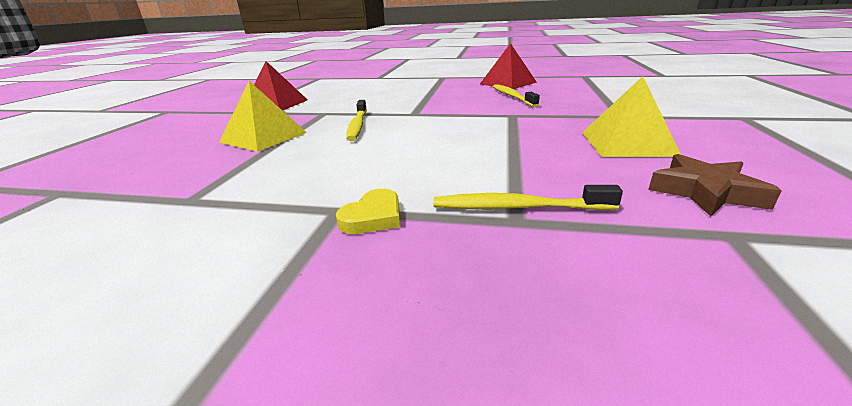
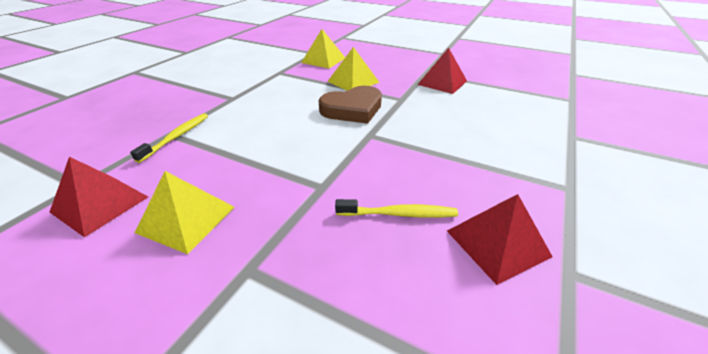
camera: 105 degrees right, 10 degrees up
(133, 173) = (323, 60): none -> yellow pyramid
(357, 125) = (352, 109): yellow toothbrush -> brown heart
(373, 217) = (216, 104): yellow heart -> none
(705, 192) = (100, 204): brown star -> red pyramid

